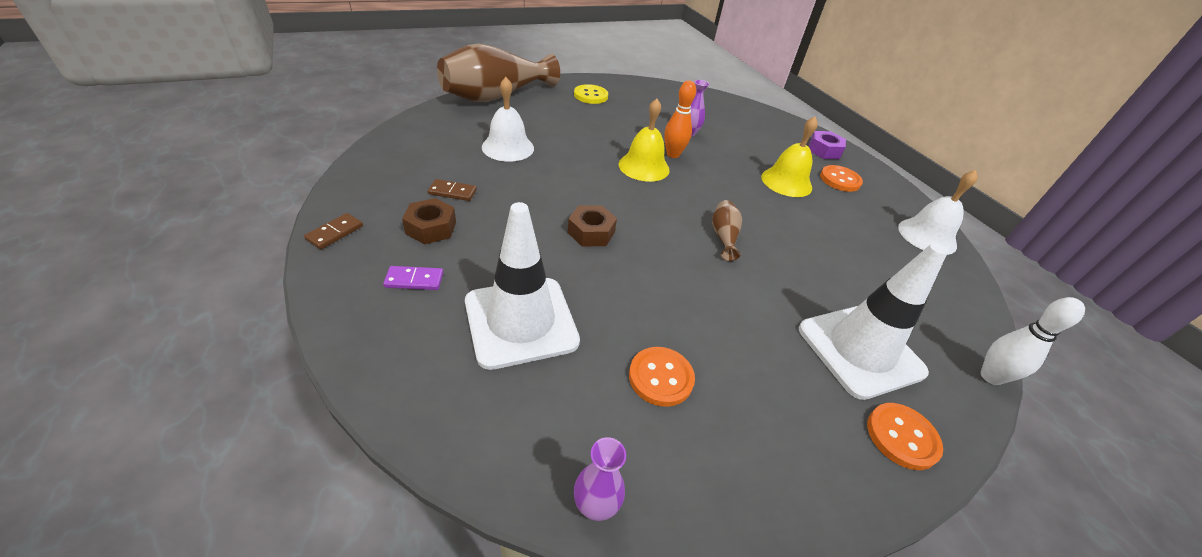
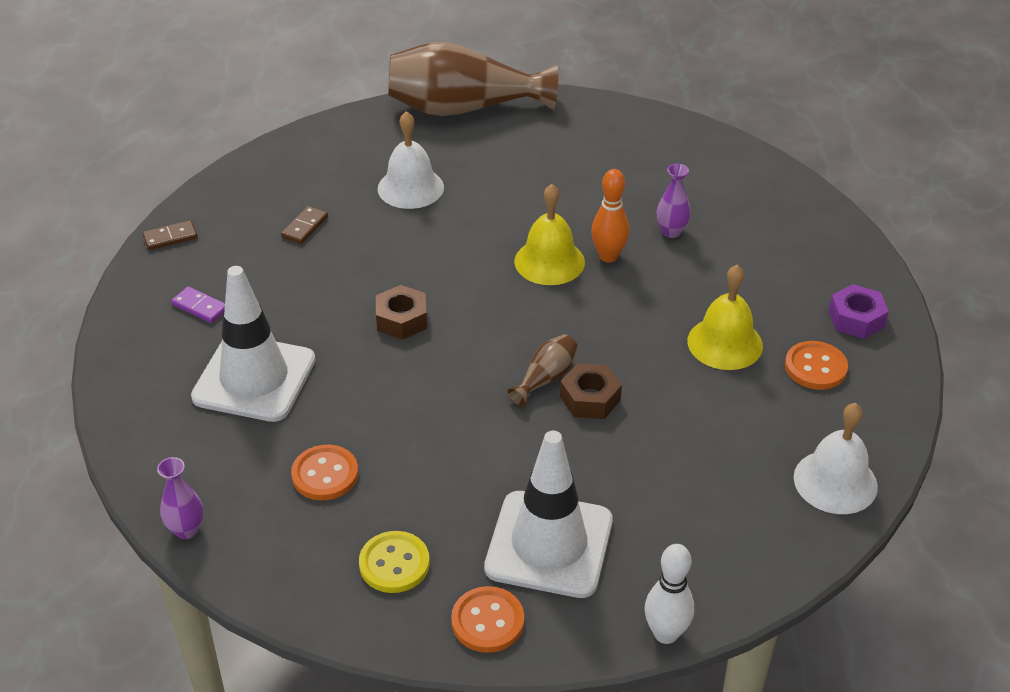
camera: 40 degrees right, 0 degrees up
(431, 228) = (253, 260): brown nut -> brown nut (590, 398)
(452, 192) = (304, 227): brown domino -> brown domino turned 75 degrees clockwise
(590, 96) = (593, 136): yellow button -> yellow button (394, 564)

